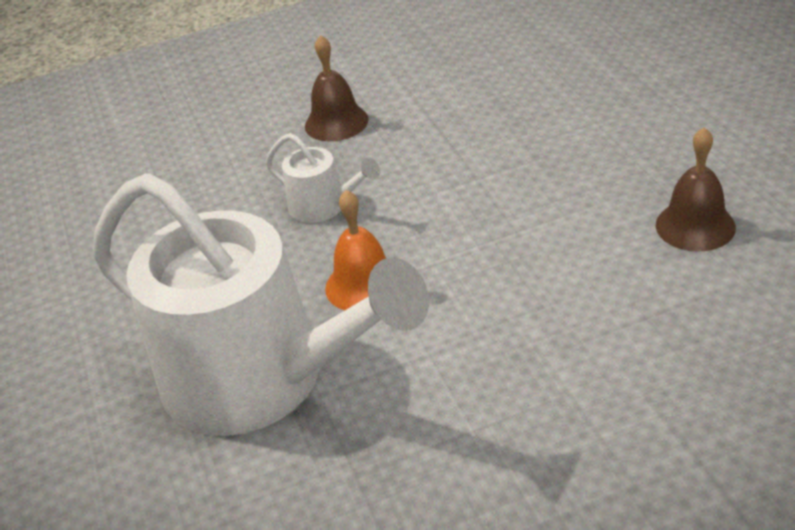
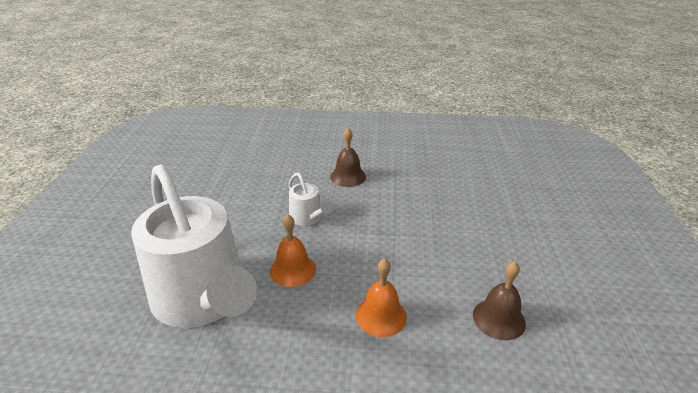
camera: 20 degrees right, 5 degrees down
(539, 288) = (381, 316): none -> orange bell

